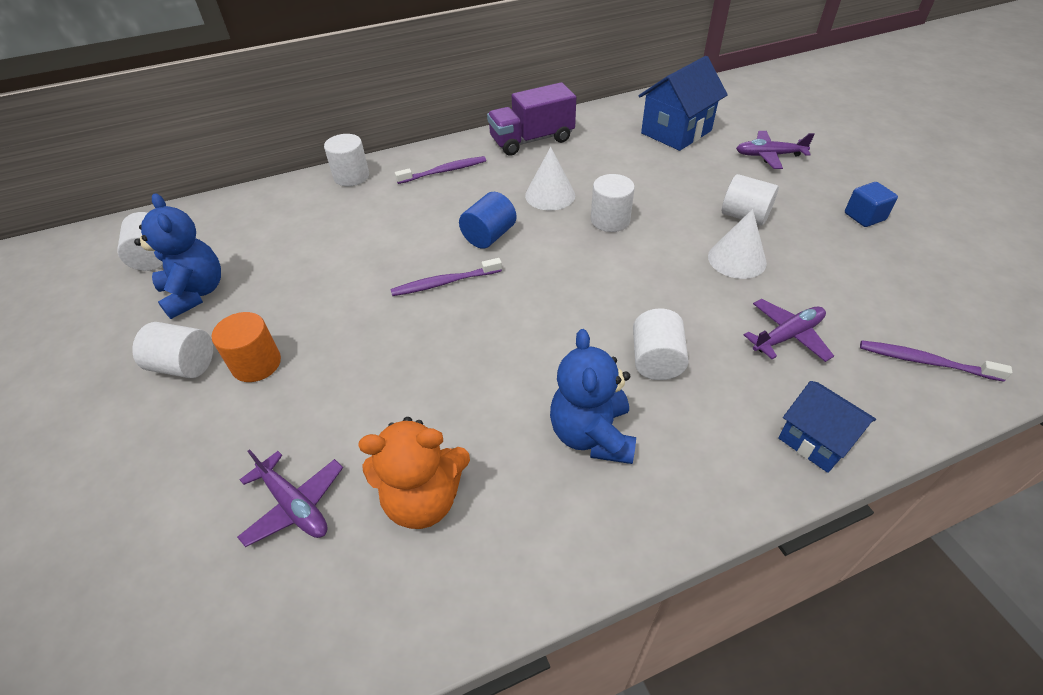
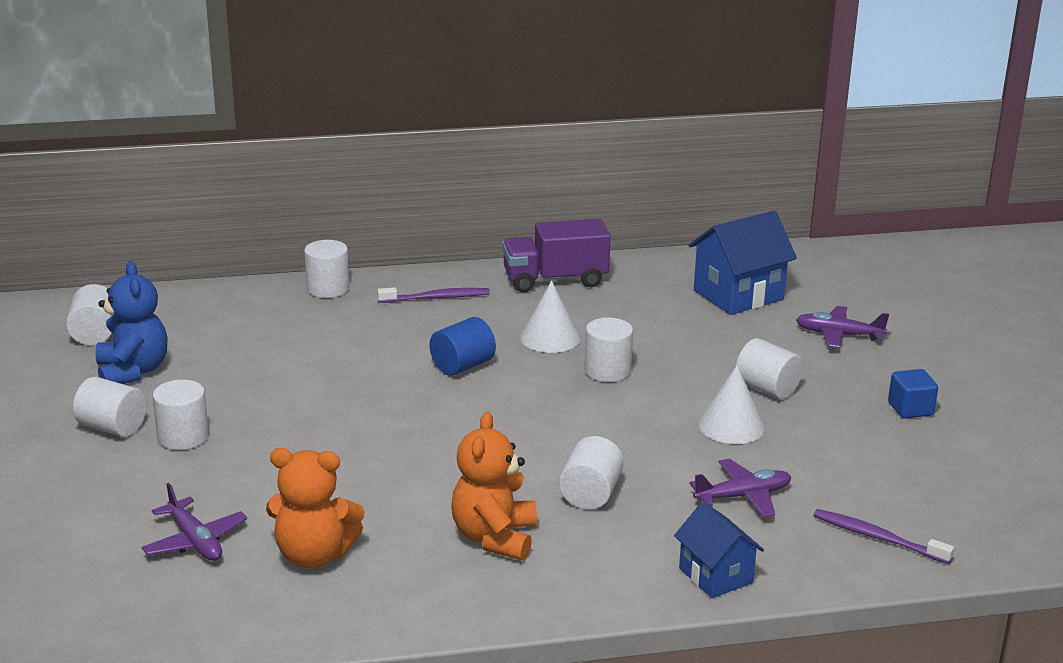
camera: 10 degrees right, 20 degrees down
(256, 364) = (183, 437): orange cylinder -> white cylinder
(445, 282) = (397, 400): purple toothbrush -> none
(592, 435) = (494, 537): blue teddy bear -> orange teddy bear

